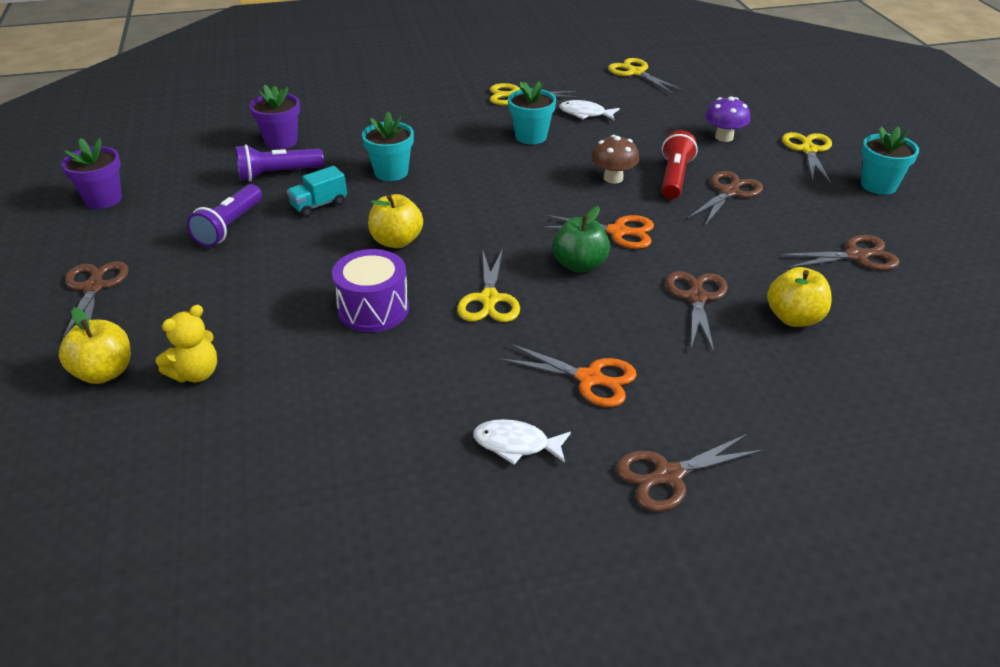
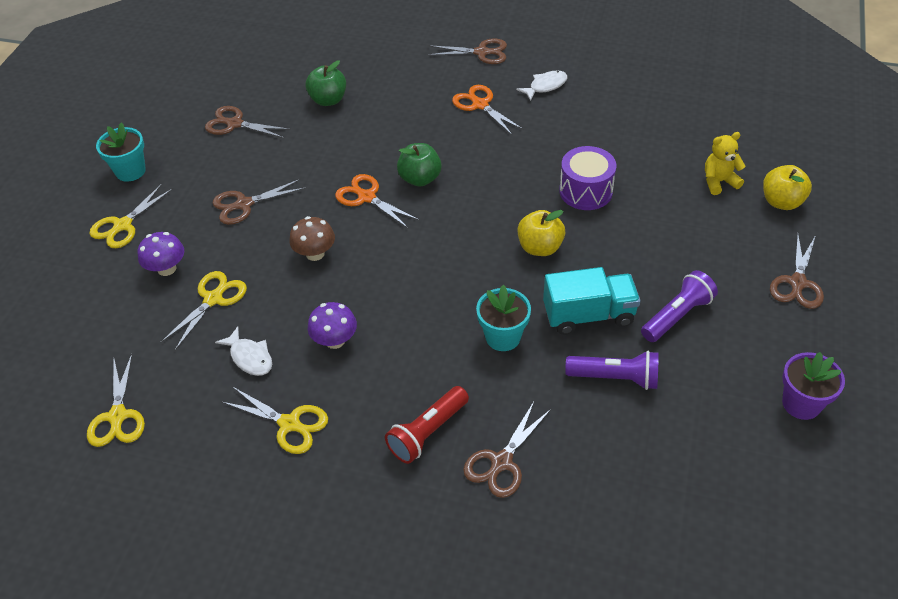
camera: 150 degrees left, 10 degrees up
(281, 141) = (597, 439): purple flower pot -> none
(319, 205) = (588, 315): turquoise truck -> turquoise truck, size x1.66
(489, 299) = (502, 173): yellow scissors -> yellow scissors (213, 299)
(516, 444) = (545, 86): white fish -> white fish turned 75 degrees counterclockwise
(531, 136) = (335, 340): turquoise flower pot -> purple mushroom
(674, 177) = (266, 236): red flashlight -> red flashlight (428, 432)
(697, 298) = (369, 130): brown scissors -> brown scissors (501, 462)
(794, 318) = (328, 100): yellow apple -> green apple

